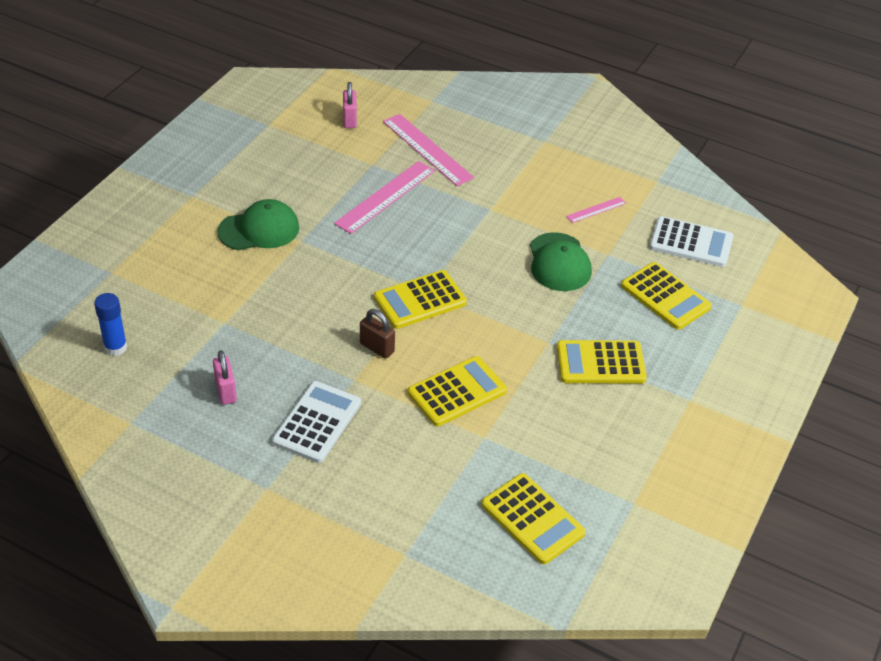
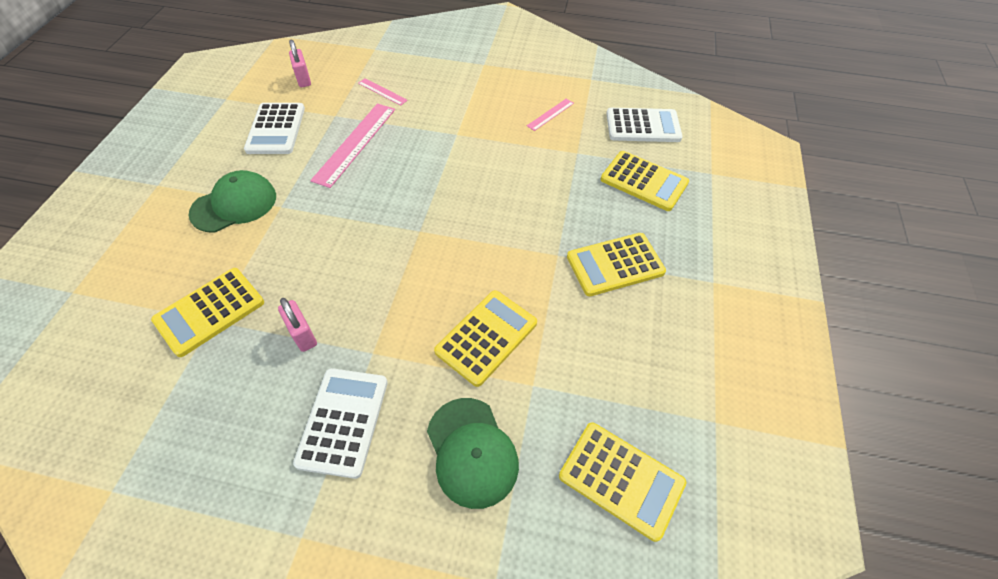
camera: 15 degrees left, 10 degrees up
(115, 347) = (83, 388): blue glue stick -> none
(226, 391) = (227, 410): pink padlock -> pink padlock (303, 335)
(311, 166) = (276, 129): none -> white calculator
(377, 348) = (387, 307): brown padlock -> none
(420, 300) = (417, 241): yellow calculator -> yellow calculator (210, 311)
(427, 149) = (382, 91): pink ruler -> pink ruler, size x0.51
(559, 262) = (537, 171): green cap -> green cap (472, 451)

